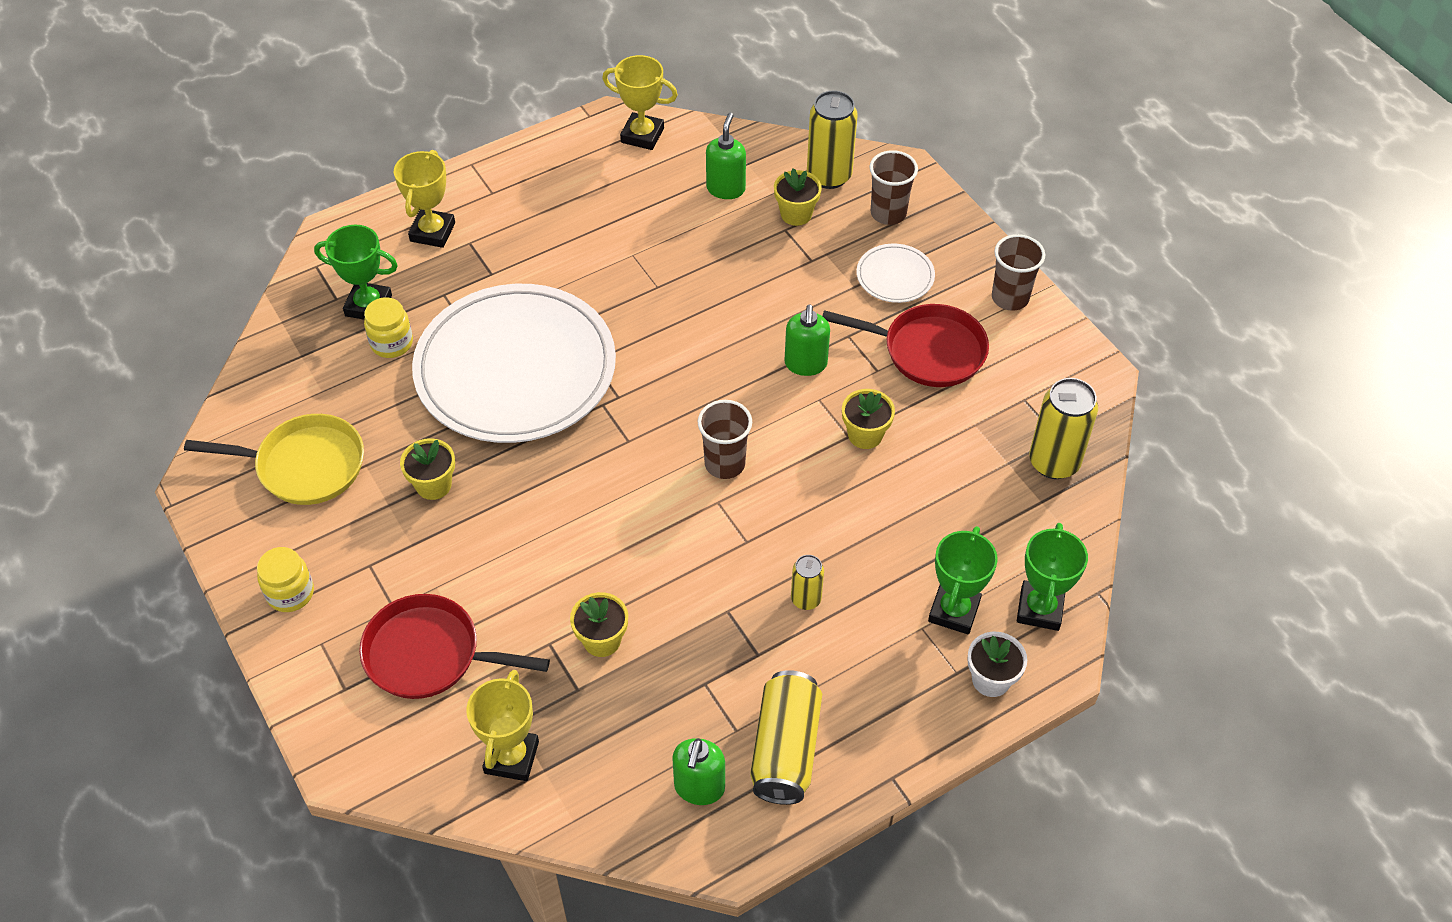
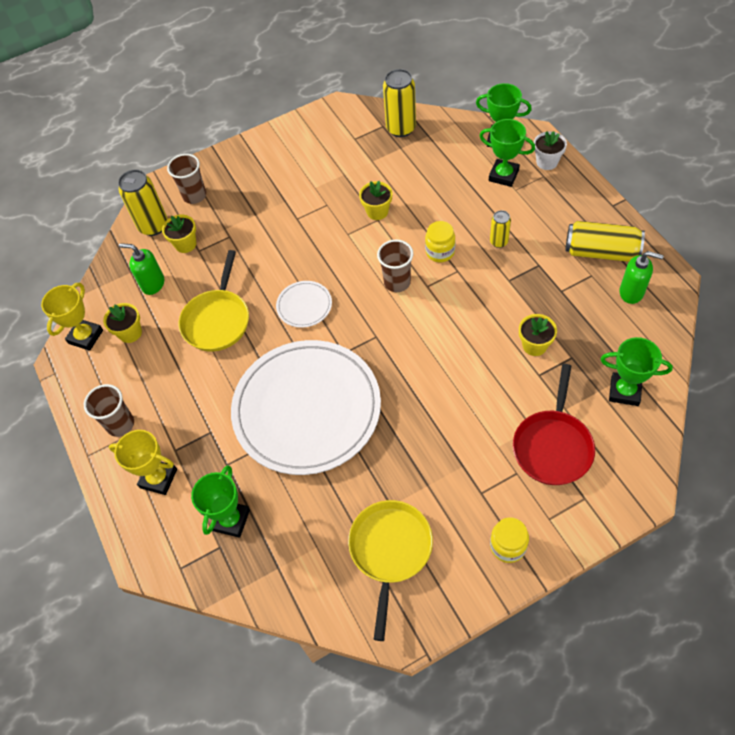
camera: 80 degrees left, 5 degrees up
(392, 343) = (272, 498): yellow jar -> yellow jar (440, 252)
(433, 485) = (410, 456): yellow flower pot -> yellow flower pot (130, 333)
(511, 757) = (624, 391): yellow trophy -> green trophy
(663, 262) = (217, 320): none -> yellow pan
(805, 364) = (318, 240): green soap dispenser -> none
(895, 276) = (250, 194): white plate -> white plate (304, 305)
(928, 351) = (313, 180): red pan -> none
(1010, 298) = (276, 140): brown cup -> brown cup (120, 424)

